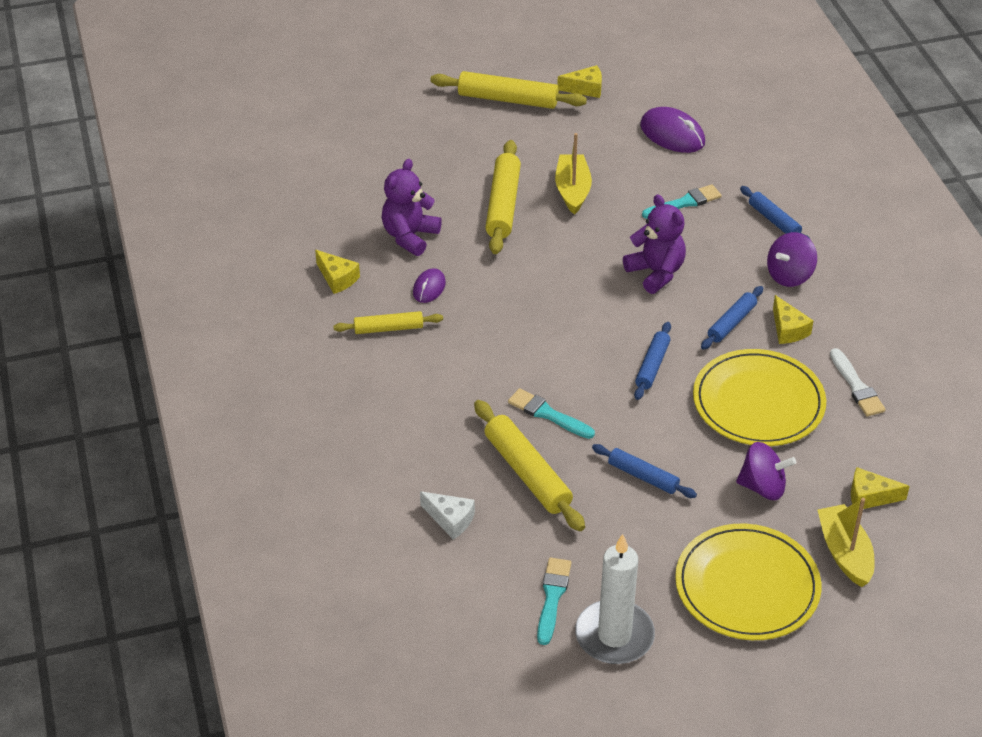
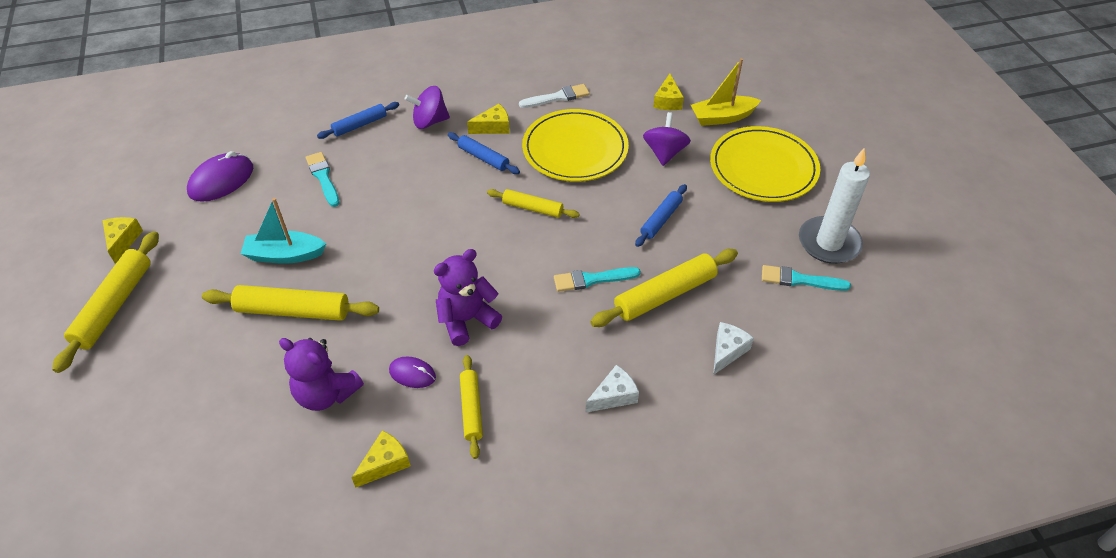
camera: 90 degrees left, 5 degrees up
(398, 427) = (614, 396): none -> white cheese
(547, 414) = (592, 279): turquoise brush -> turquoise brush turned 45 degrees clockwise
(572, 190) = (285, 255): yellow boat -> turquoise boat
(652, 366) = (532, 208): blue rolling pin -> yellow rolling pin
(656, 273) = (415, 200): purple teddy bear -> purple teddy bear (467, 320)
(789, 275) = (430, 121): purple spinning top -> purple spinning top turned 120 degrees clockwise

